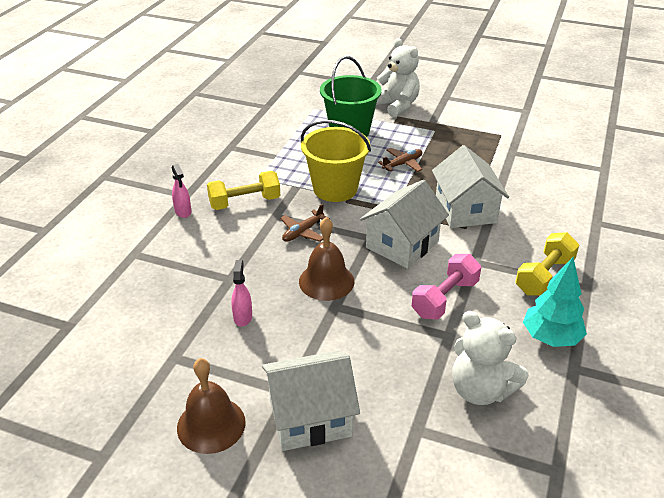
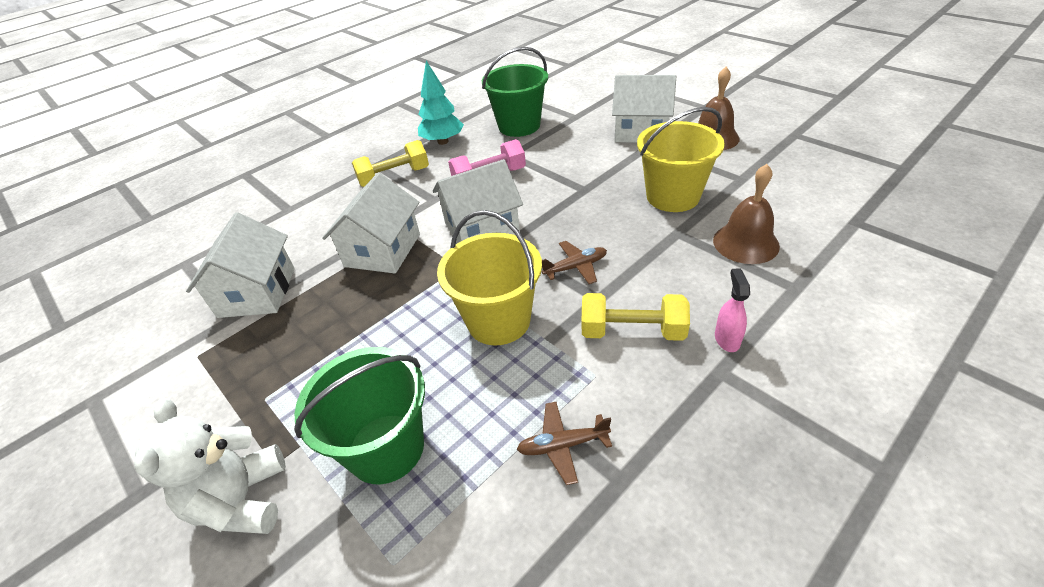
camera: 150 degrees left, 5 degrees up
(243, 317) = (673, 196): pink spray bottle -> yellow bucket
(326, 281) = (580, 210): brown bell -> brown bell (745, 243)
(402, 164) = (378, 339): brown plane -> brown plane (562, 445)
(480, 390) = (519, 126): white teddy bear -> green bucket
(518, 166) = (257, 292): none -> white house

